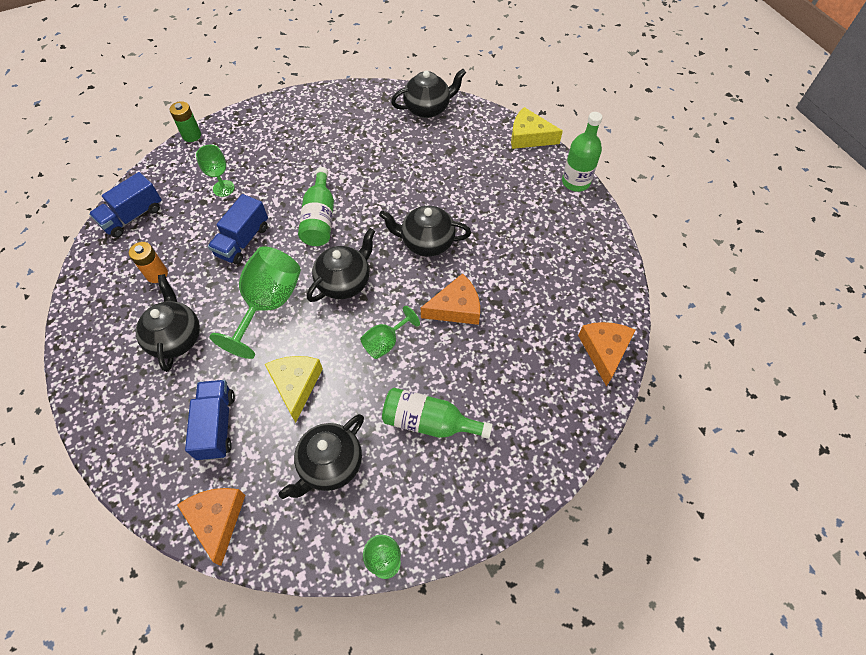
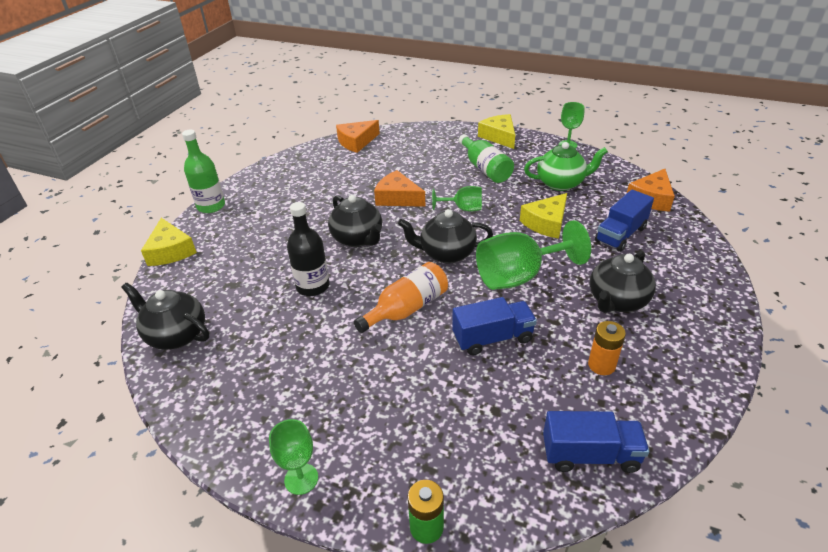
camera: 130 degrees left, 20 degrees down
(223, 188) = (459, 409): green goblet -> green goblet (301, 479)
(320, 219) = (407, 308): green bottle -> orange bottle
(330, 464) = (561, 183): black teapot -> green teapot
(400, 187) = (313, 286): none -> black bottle
(480, 505) = (499, 137): none -> yellow cheese

